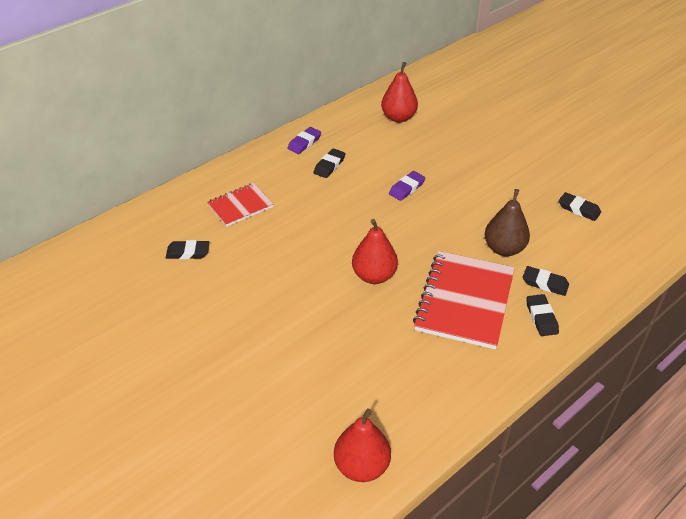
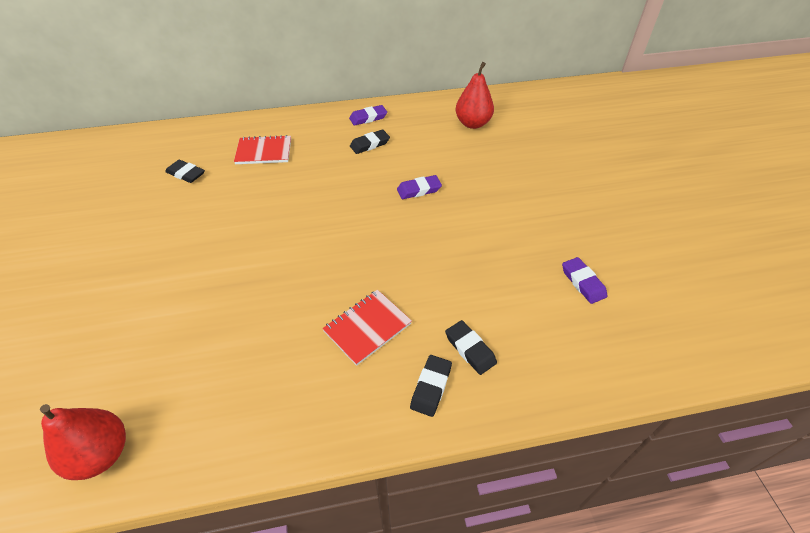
camera: 30 degrees right, 5 degrees up
(374, 276) = (308, 260): red pear -> none
(465, 301) = (367, 327): red notebook -> red notebook, size x0.57
(504, 249) = (459, 290): brown pear -> none
(579, 209) = (583, 282): black eraser -> purple eraser

